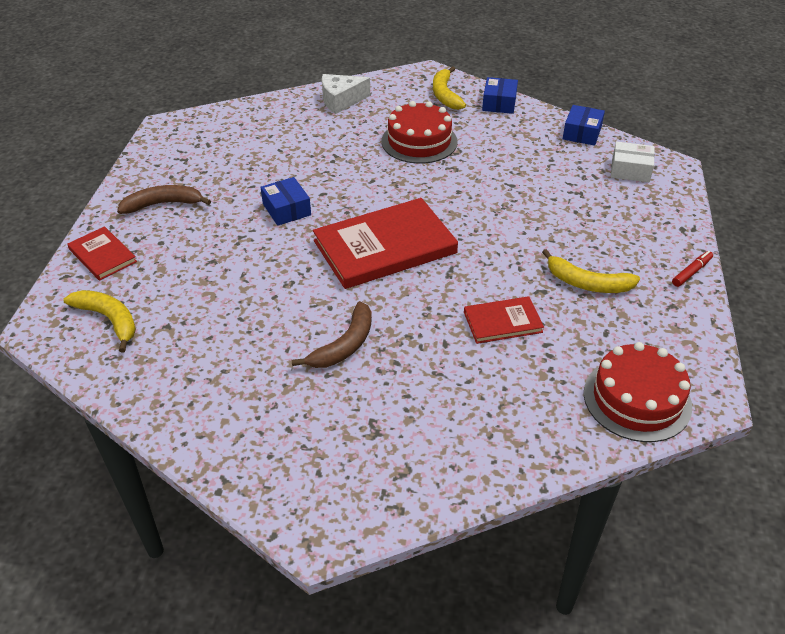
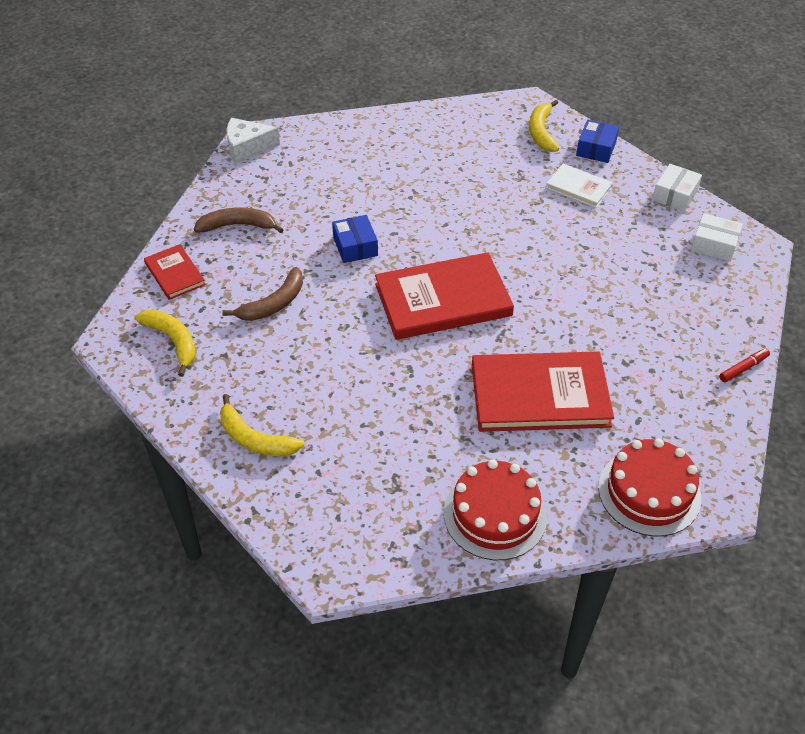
camera: 10 degrees right, 5 degrees up
(341, 100) = (432, 127): white cheese -> white cheese (247, 148)
(344, 345) = (384, 398): brown banana -> brown banana (273, 304)
(419, 141) = (502, 185): red cake -> red cake (495, 514)
(492, 136) = (578, 188): none -> white book
(502, 322) = (539, 395): red book -> red book, size x1.95
(582, 133) = (674, 195): blue box -> white box
(587, 283) = (633, 366): yellow banana -> yellow banana (254, 439)

